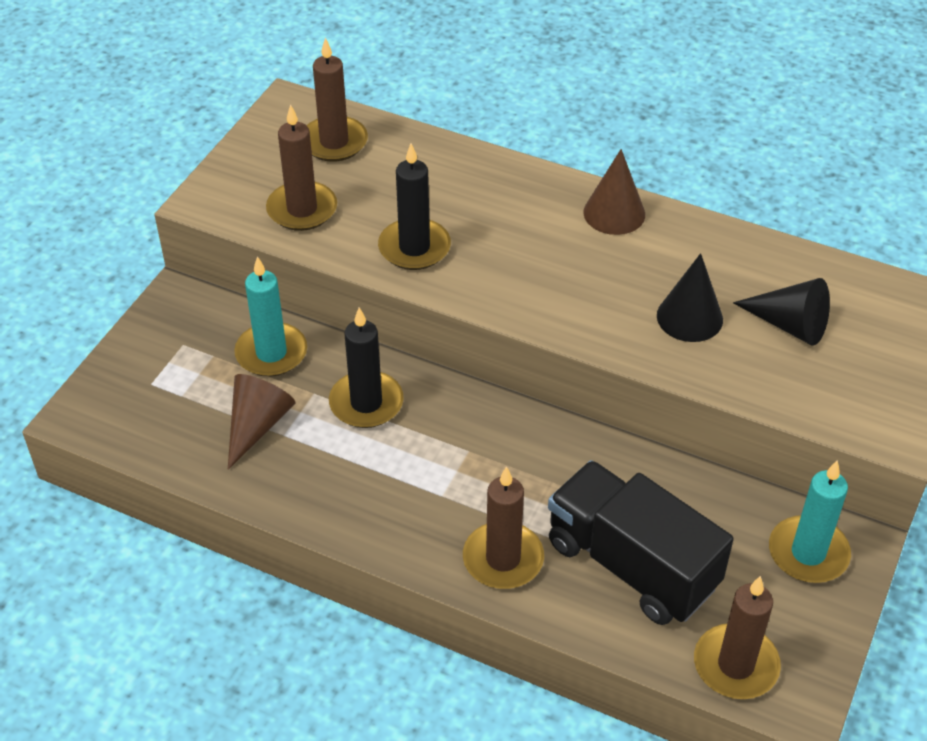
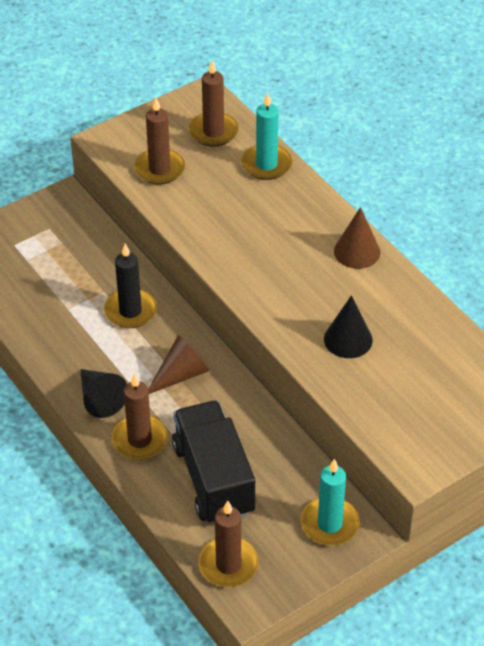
camera: 30 degrees right, 0 degrees up
(257, 425) = (56, 297): brown cone -> brown cone (181, 374)
(271, 353) = (97, 256): turquoise candle -> turquoise candle (266, 164)
(414, 248) = (209, 222): black candle -> none
(789, 325) = (410, 372): black cone -> black cone (100, 398)

